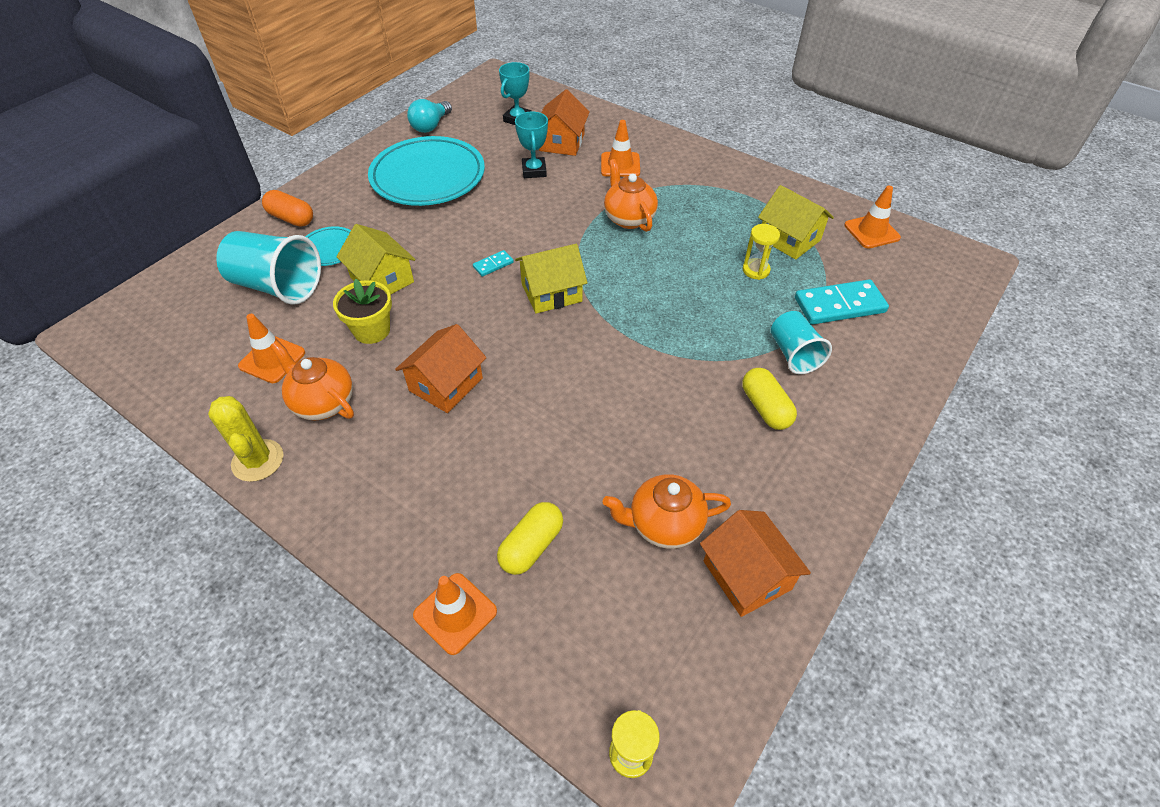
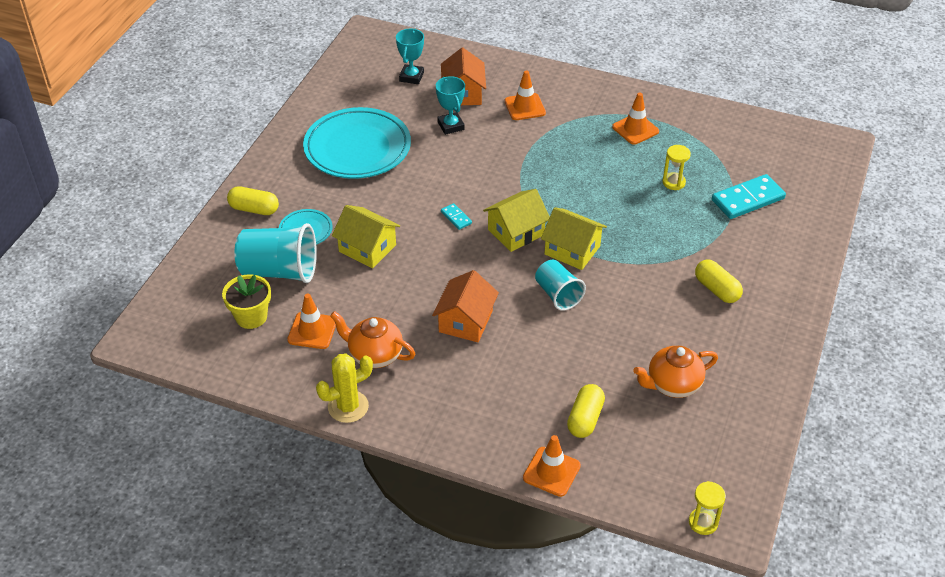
camera: 15 degrees left, 5 degrees down
(258, 460) = (348, 407): yellow cactus -> yellow cactus turned 75 degrees counterclockwise
(291, 218) = (254, 209): orange capsule -> yellow capsule
(372, 330) = (382, 291): yellow flower pot -> yellow flower pot (251, 317)
(431, 126) = (333, 97): turquoise light bulb -> none
(493, 265) = (456, 218): turquoise domino -> turquoise domino turned 75 degrees counterclockwise
(628, 218) = (552, 156): orange teapot -> none
(747, 575) = (741, 404): orange house -> none
(789, 239) = (692, 150): yellow house -> yellow house (572, 250)
(793, 354) = (724, 245): turquoise cup -> turquoise cup (558, 295)
(871, 231) = (755, 132): orange traffic cone -> orange traffic cone (635, 129)

